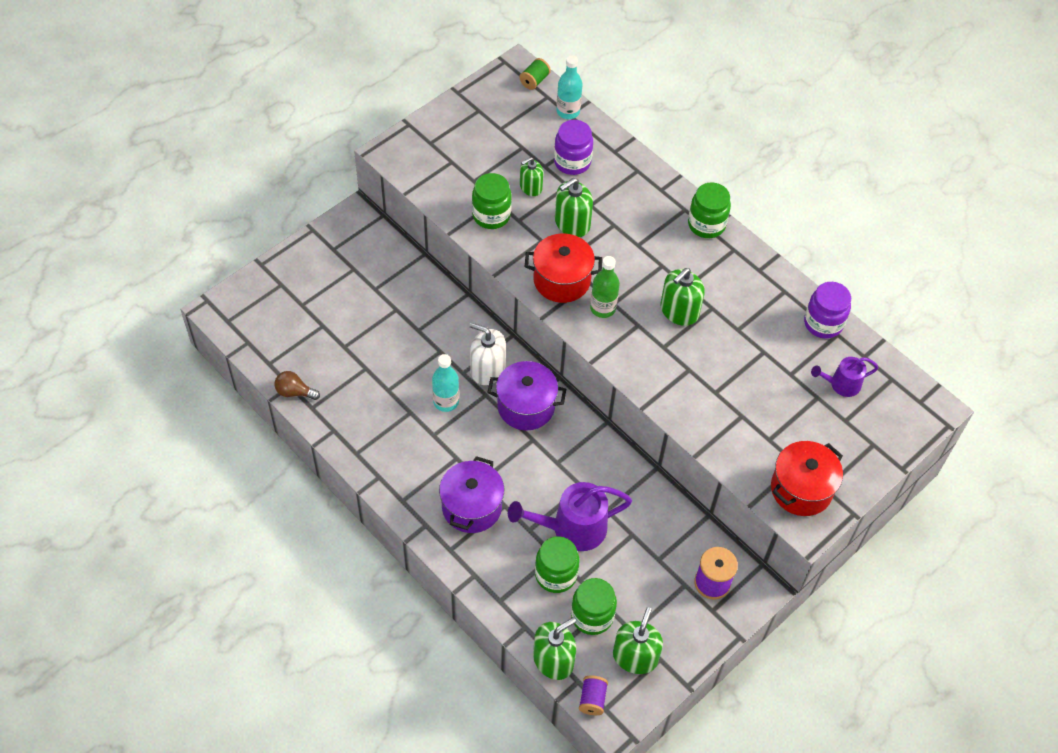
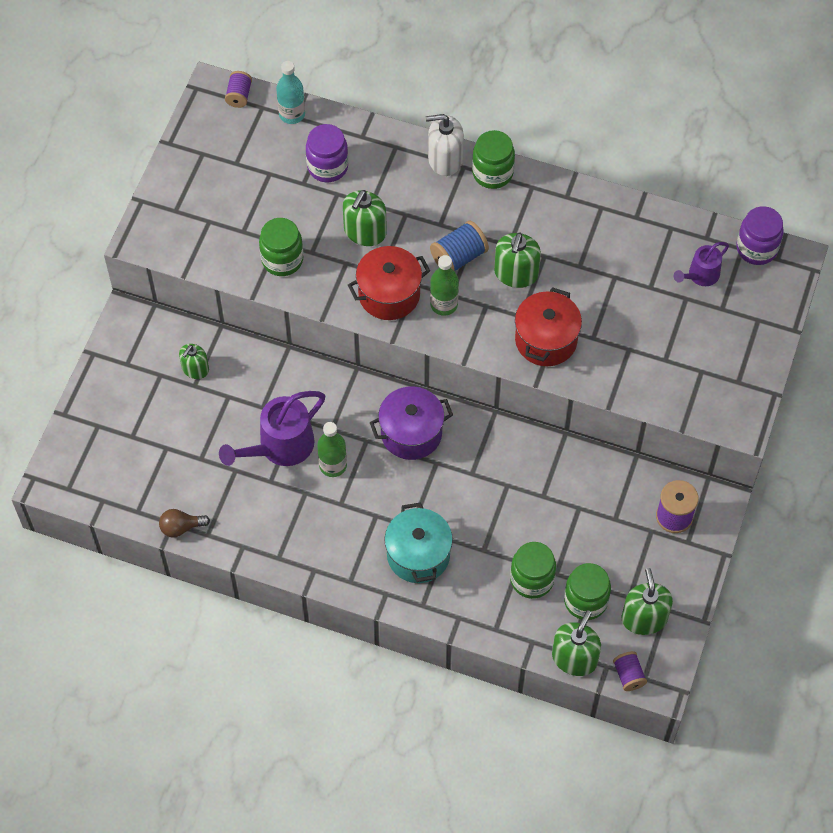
camera: 25 degrees left, 5 degrees up
(446, 401) = (333, 465): turquoise bottle -> green bottle
(472, 507) = (418, 555): purple pot -> turquoise pot
(487, 369) = (353, 414): white soap dispenser -> white soap dispenser (445, 159)
(530, 187) = (303, 212): green soap dispenser -> green soap dispenser (195, 369)
(534, 81) = (239, 95): green spool -> purple spool
(571, 528) = (521, 529): purple watering can -> purple watering can (279, 447)
(638, 277) = (458, 257): none -> blue spool
(801, 489) = (718, 393): red pot -> red pot (546, 340)
(823, 323) = (653, 223): purple jar -> purple jar (756, 248)

